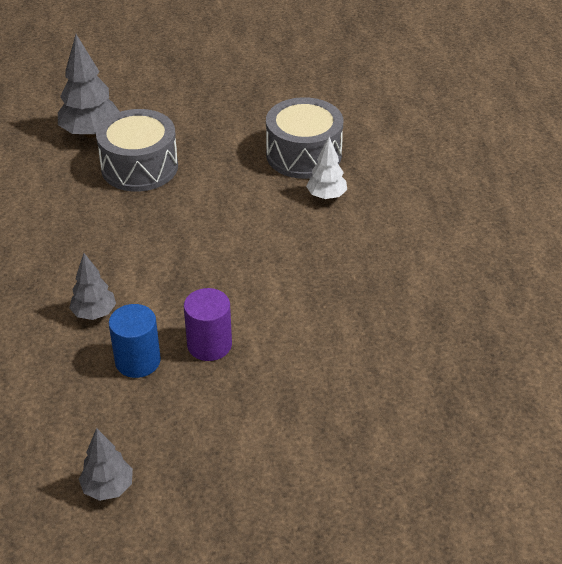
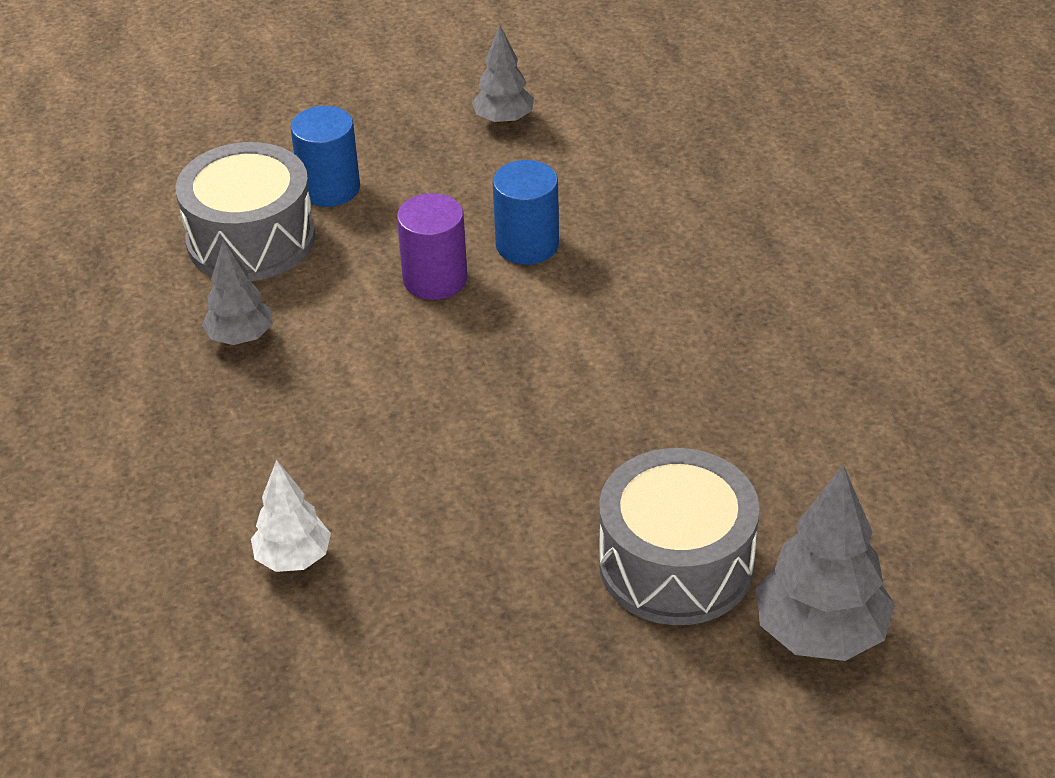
camera: 170 degrees right, 0 degrees up
(94, 313) = (619, 293): grey tree -> grey tree (241, 337)
(267, 439) = (329, 188): none -> blue cylinder
(303, 155) = (352, 653): grey drum -> grey drum (251, 239)

